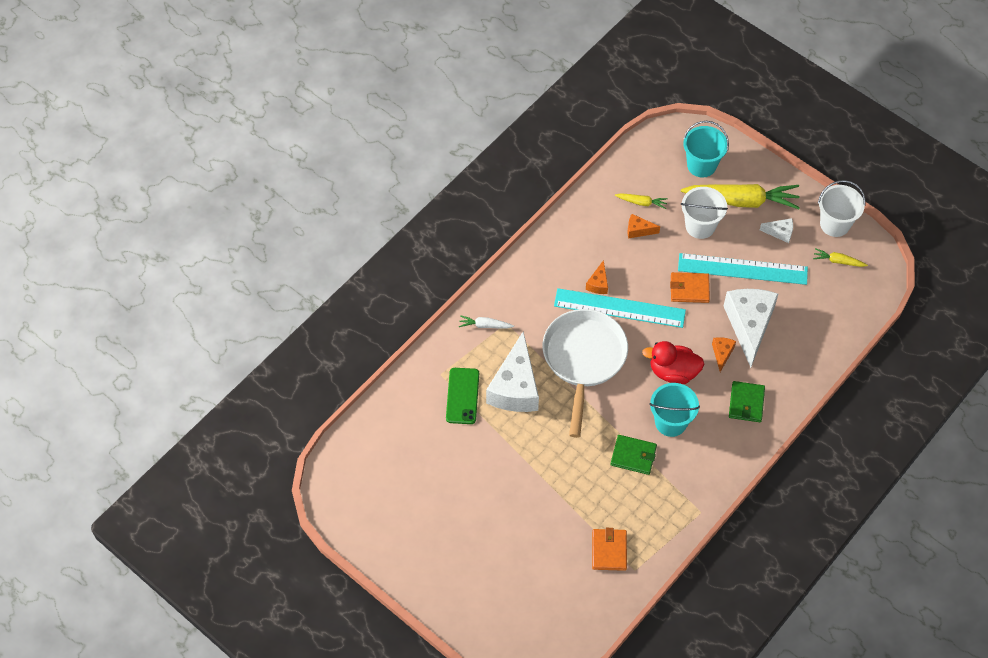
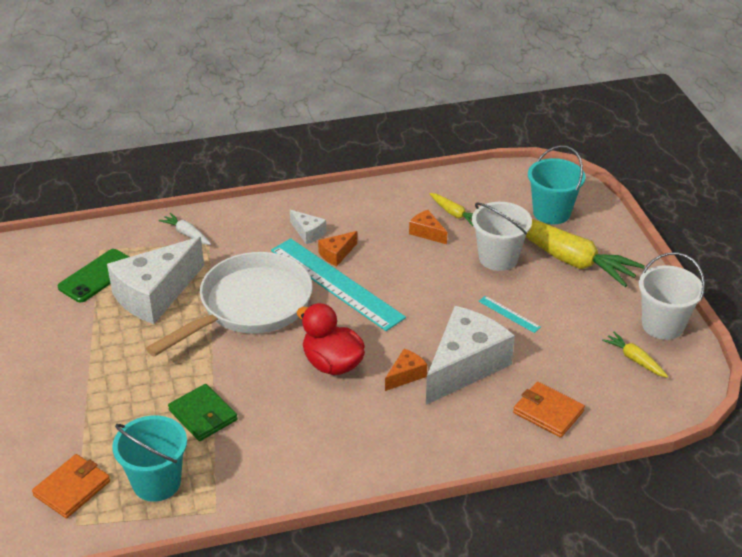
camera: 35 degrees right, 20 degrees down
(670, 422) = (279, 407): turquoise bucket -> turquoise bucket (156, 482)
(689, 289) = (430, 303): orange wallet -> orange wallet (548, 412)
(742, 269) = (509, 314): turquoise ruler -> turquoise ruler, size x0.40
(746, 403) = (385, 435): green wallet -> none
(780, 232) = (586, 303): white cheese -> white cheese (308, 233)

